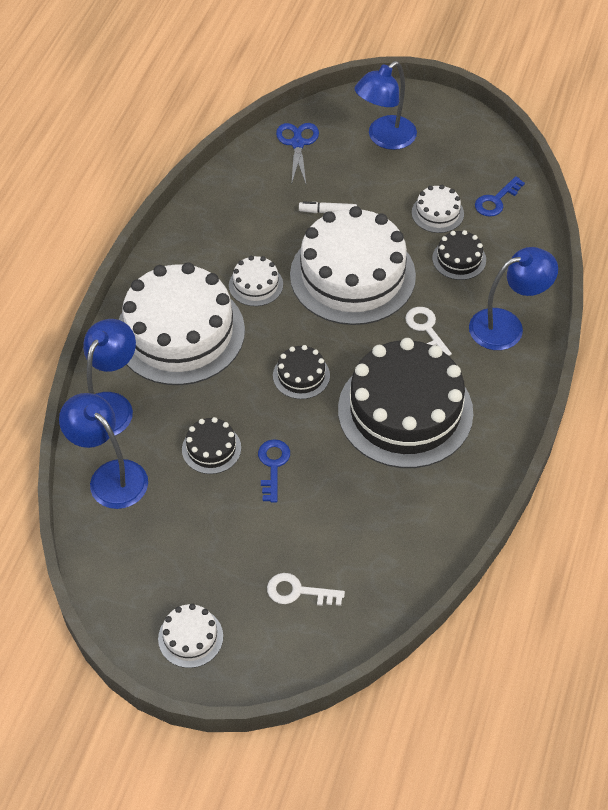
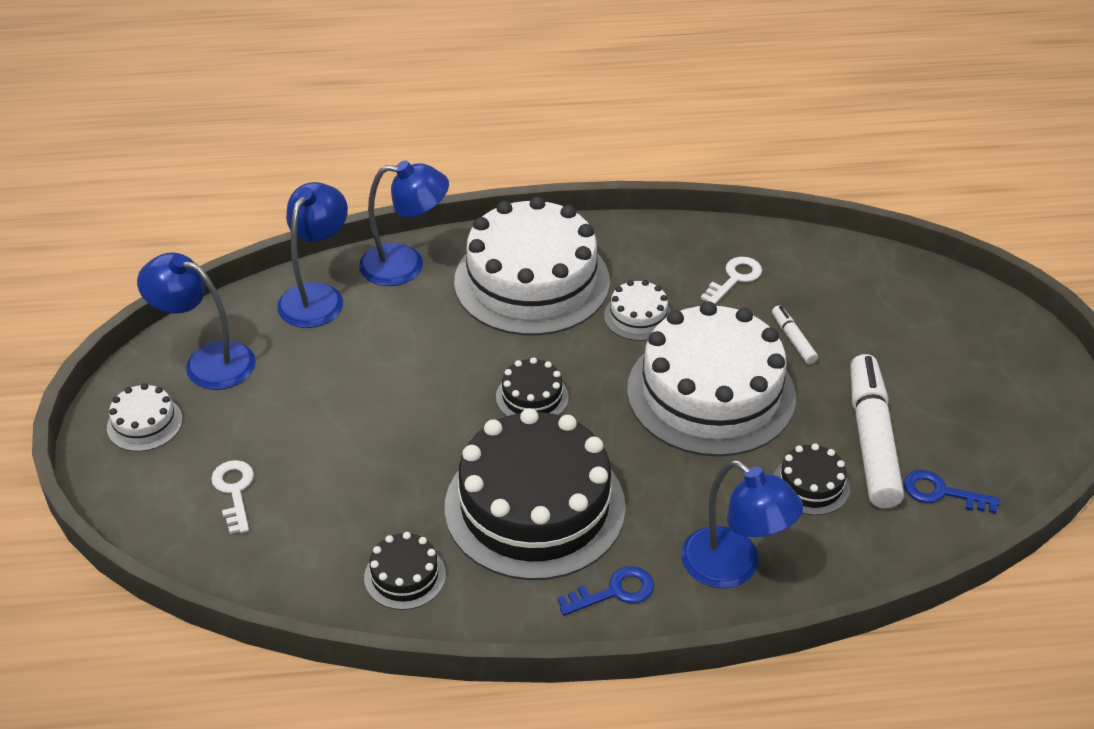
camera: 65 degrees right, 10 degrees down
(211, 448) = (390, 358): black cake -> black cake (405, 576)
(273, 466) = (393, 415): blue key -> blue key (614, 592)
(297, 143) = (879, 279): blue scissors -> none
(384, 138) = (955, 351): blue lamp -> blue lamp (207, 361)
(426, 329) = (674, 487): white key -> white key (734, 279)
(437, 213) = (871, 440): white cake -> white marker

